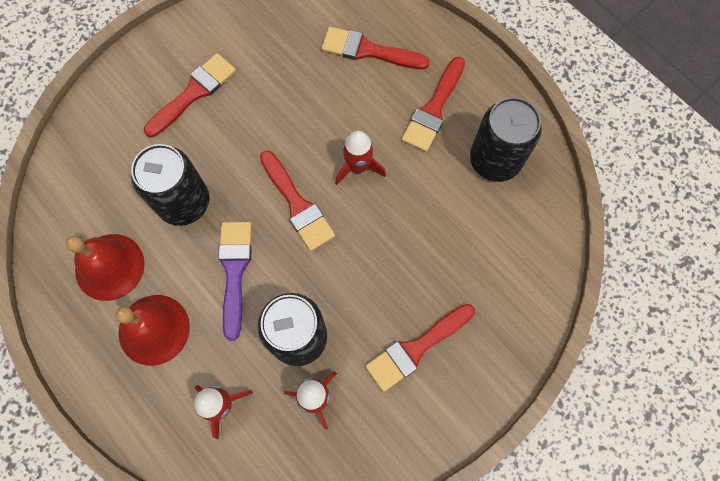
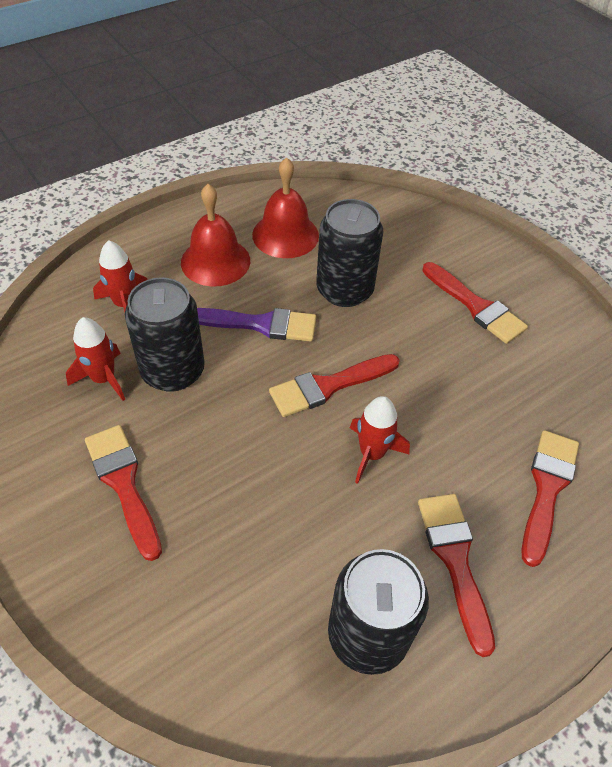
camera: 95 degrees right, 20 degrees down
(433, 109) = (455, 560): red brush -> red brush turned 45 degrees clockwise

